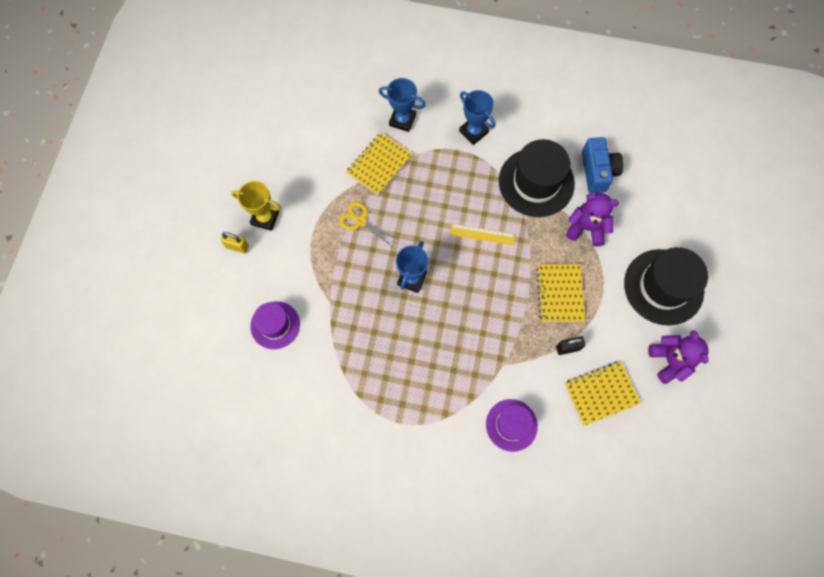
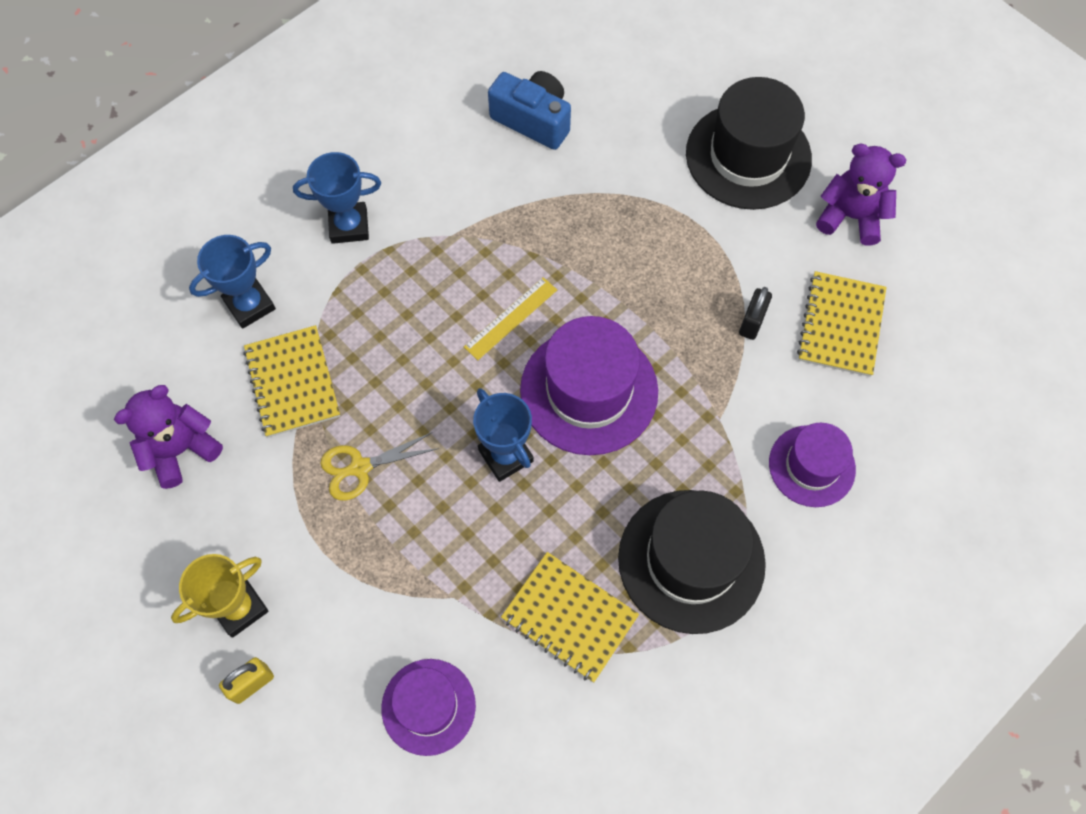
camera: 55 degrees left, 5 degrees down
(472, 294) = (589, 391): none -> purple hat
(536, 182) = (489, 201): black hat -> black hat (691, 560)
(560, 293) = (669, 280): yellow notebook -> yellow notebook (569, 617)
(586, 228) = (602, 186): purple teddy bear -> purple teddy bear (180, 449)

